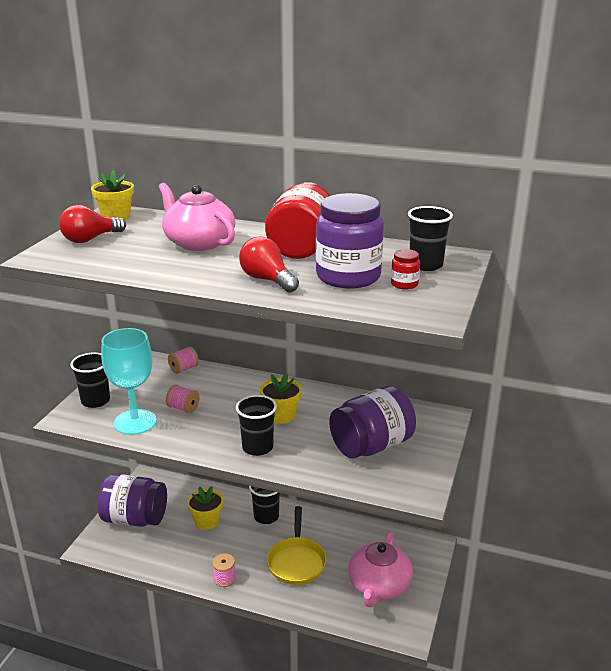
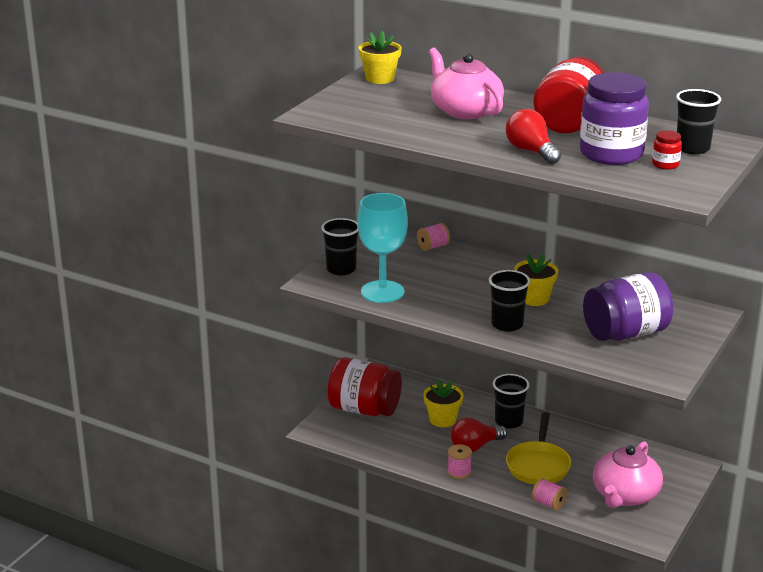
camera: 10 degrees right, 0 degrees up
(90, 239) = (357, 100): red light bulb -> red light bulb (475, 447)
(135, 518) = (364, 409): purple jar -> red jar
(183, 408) = (432, 283): pink spool -> pink spool (548, 504)

